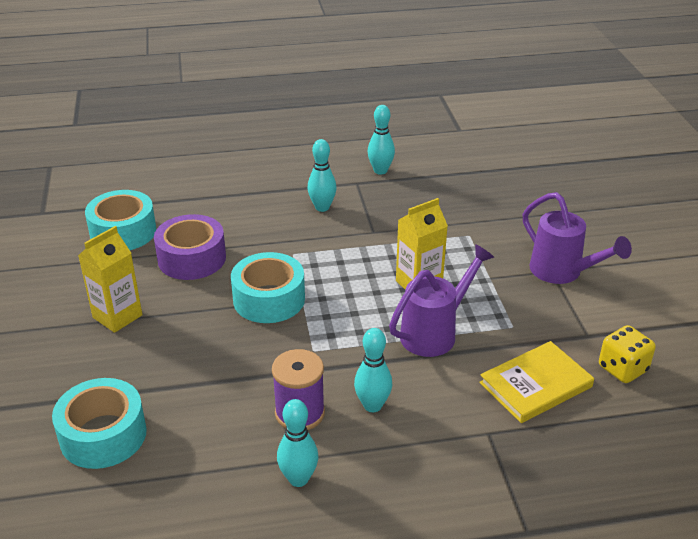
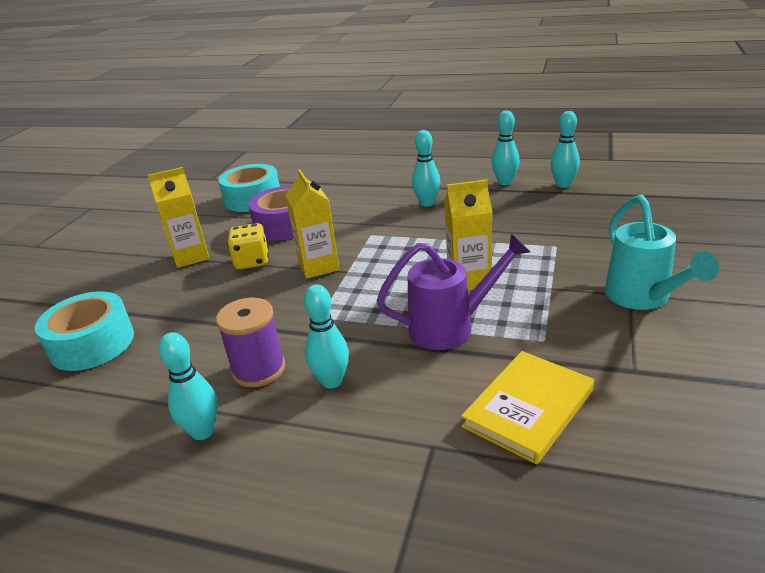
camera: 30 degrees right, 5 degrees down
(269, 299) = (318, 266): turquoise tape -> yellow carton
(435, 166) = (563, 184): none -> turquoise bowling pin
(535, 385) = (528, 408): yellow book -> yellow book turned 45 degrees counterclockwise
(562, 272) = (642, 298): purple watering can -> turquoise watering can
(622, 369) = (658, 420): yellow dice -> yellow dice (252, 261)

